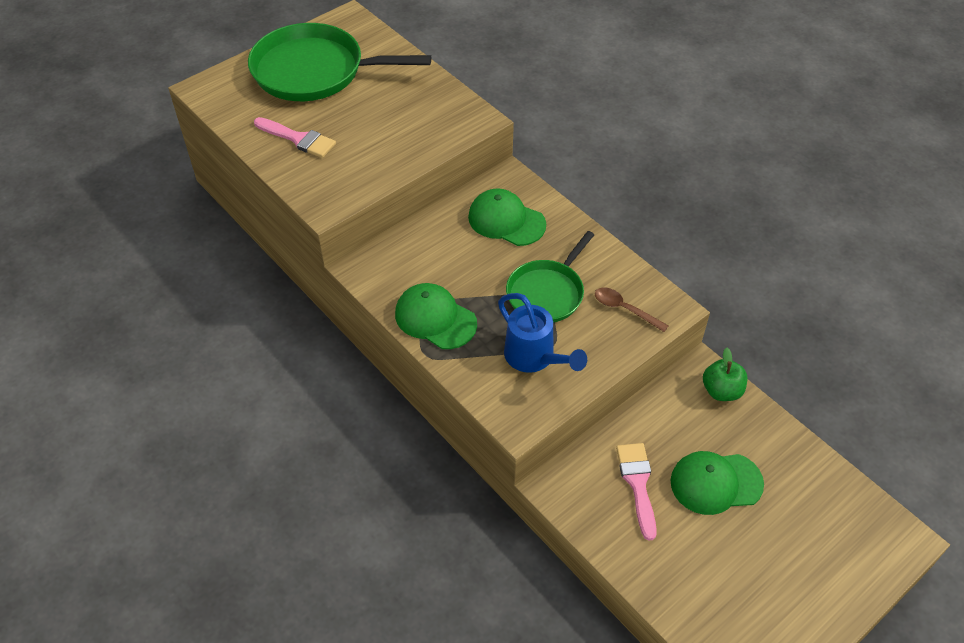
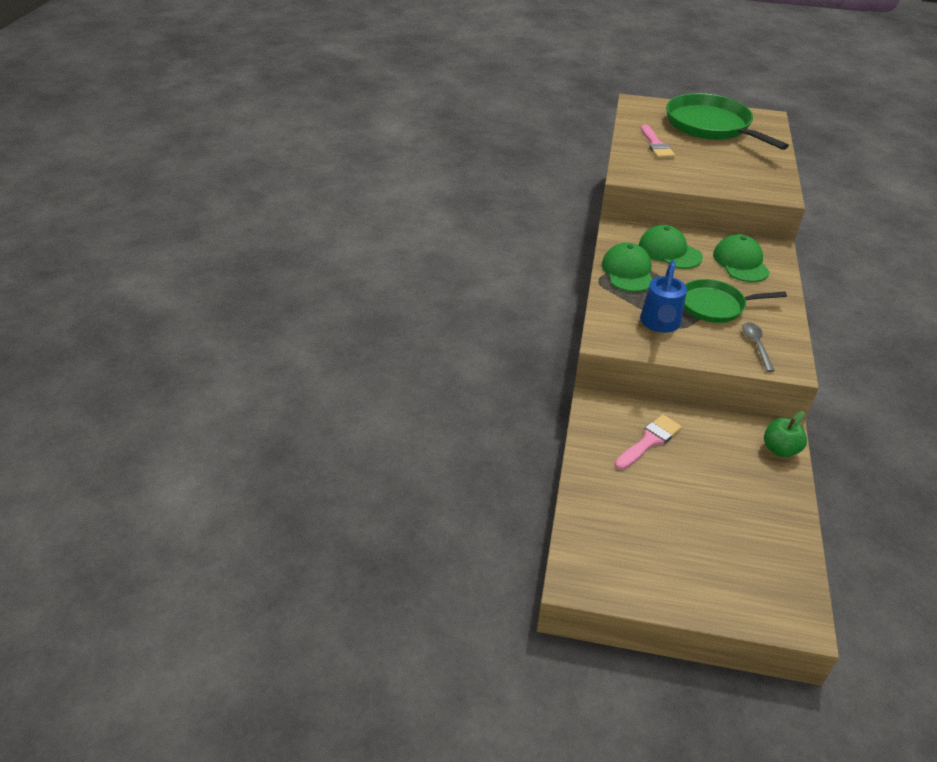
camera: 50 degrees right, 10 degrees down
(624, 309) = (756, 345): brown spoon -> grey spoon
(715, 483) = (702, 482): green cap -> green cap (669, 251)

